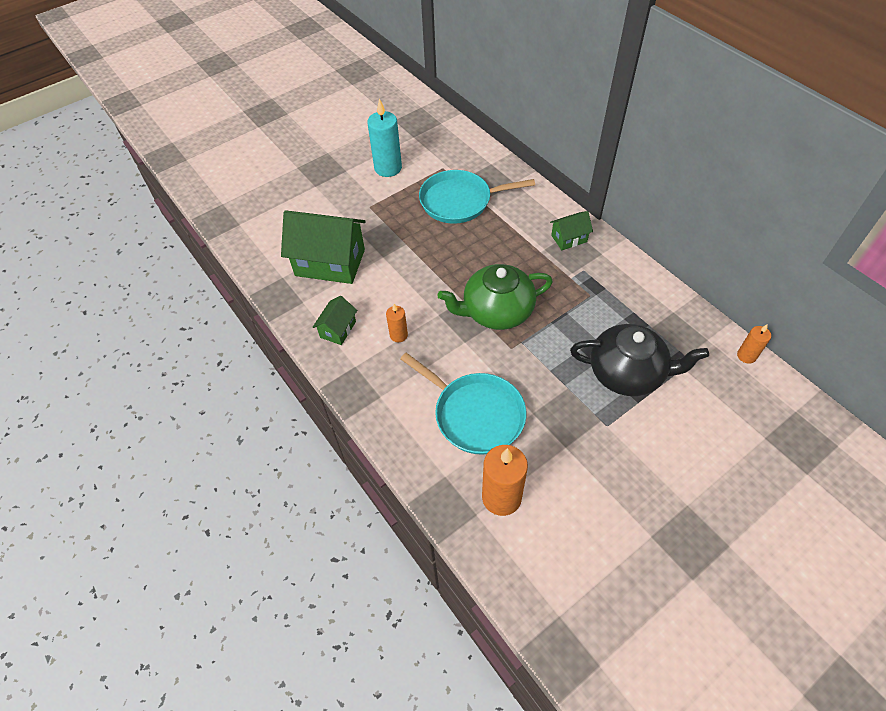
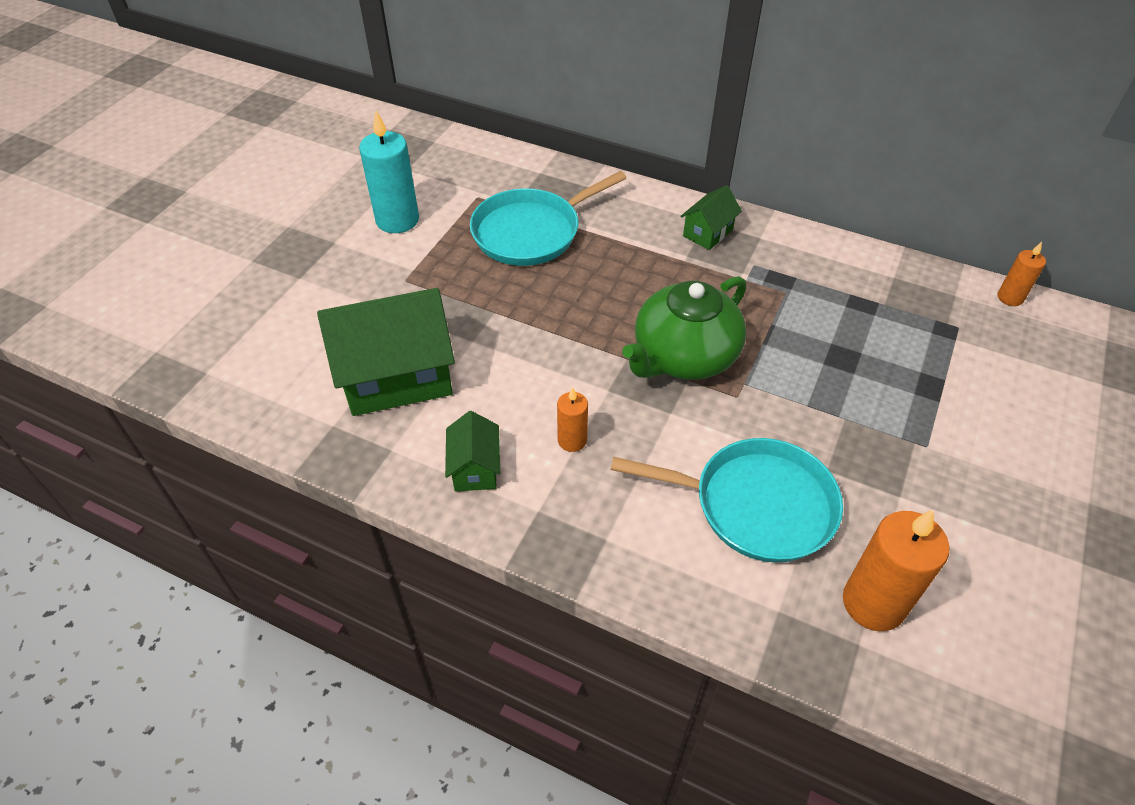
camera: 30 degrees left, 5 degrees down
(627, 373) = (900, 371): black teapot -> none

